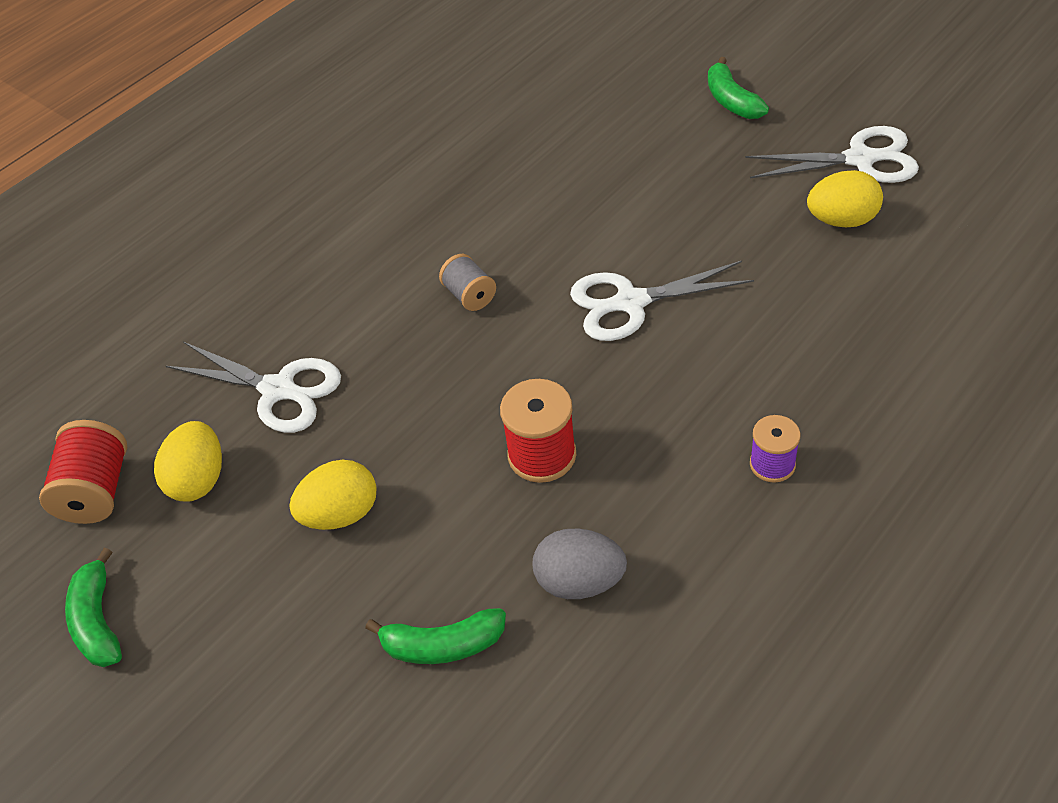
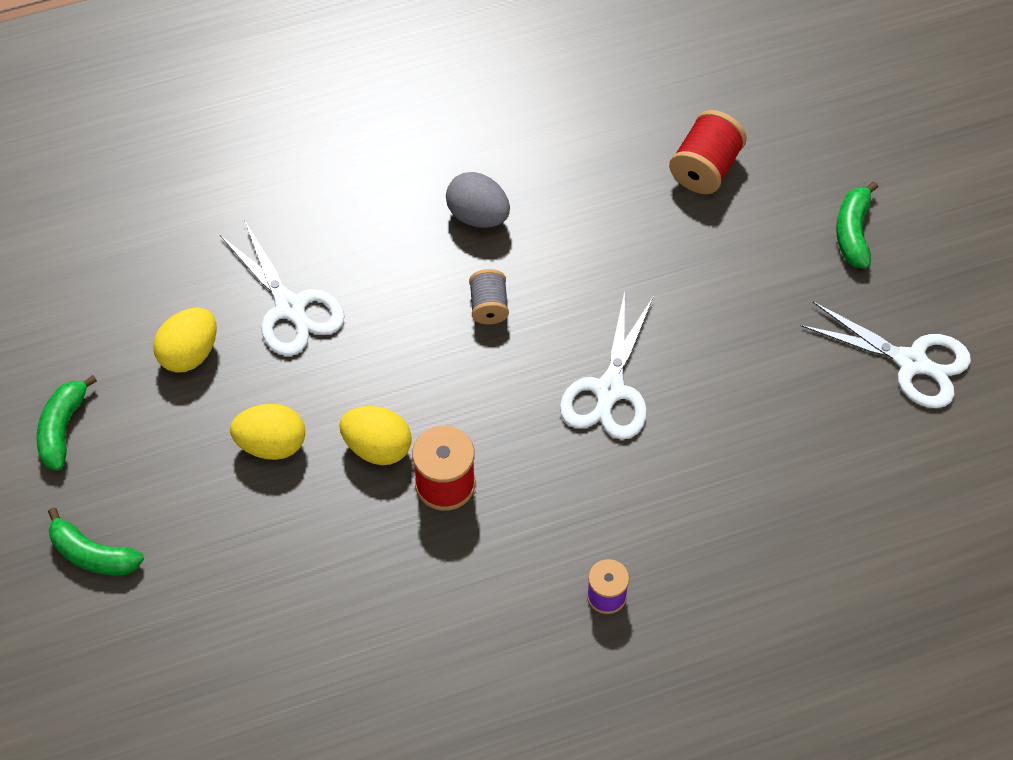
camera: 25 degrees right, 10 degrees up
(97, 491) = (114, 319): red spool -> red spool (705, 168)
(443, 645) = (277, 589): green banana -> green banana (93, 554)
(580, 582) = (401, 601): grey egg -> grey egg (478, 215)
(631, 302) = (609, 390): white scissors -> white scissors turned 90 degrees counterclockwise
(842, 220) = (842, 414): yellow egg -> yellow egg (377, 447)

